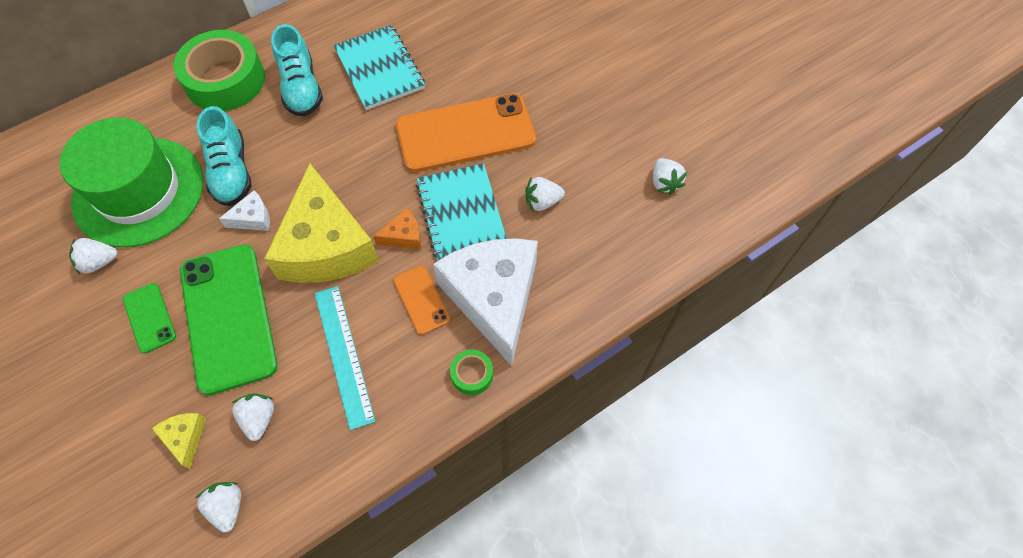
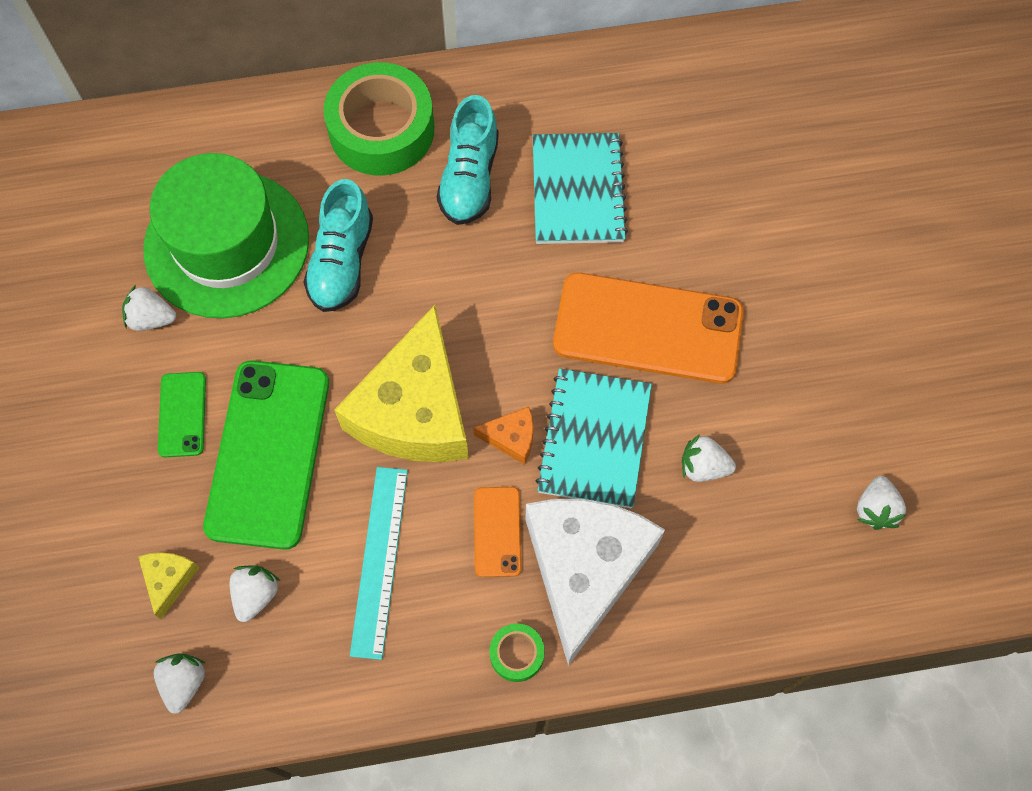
camera: 25 degrees right, 5 degrees up
(253, 218) = (343, 336): white cheese -> none

